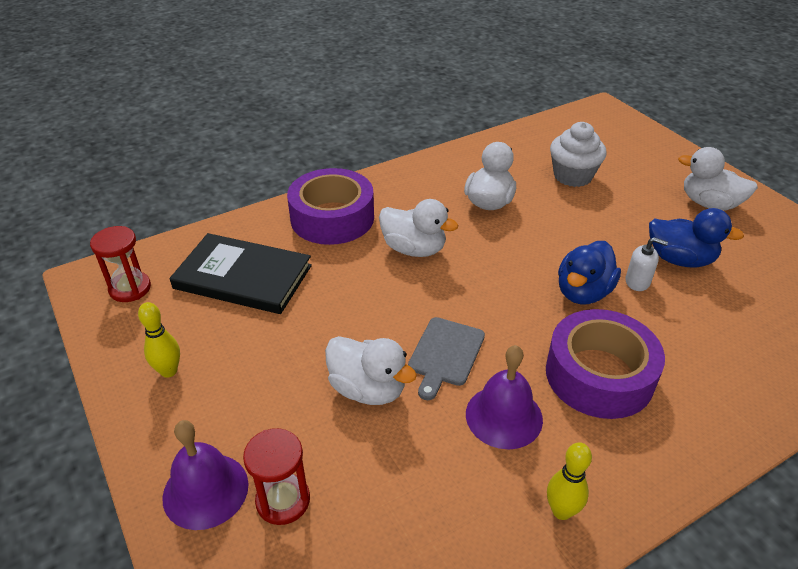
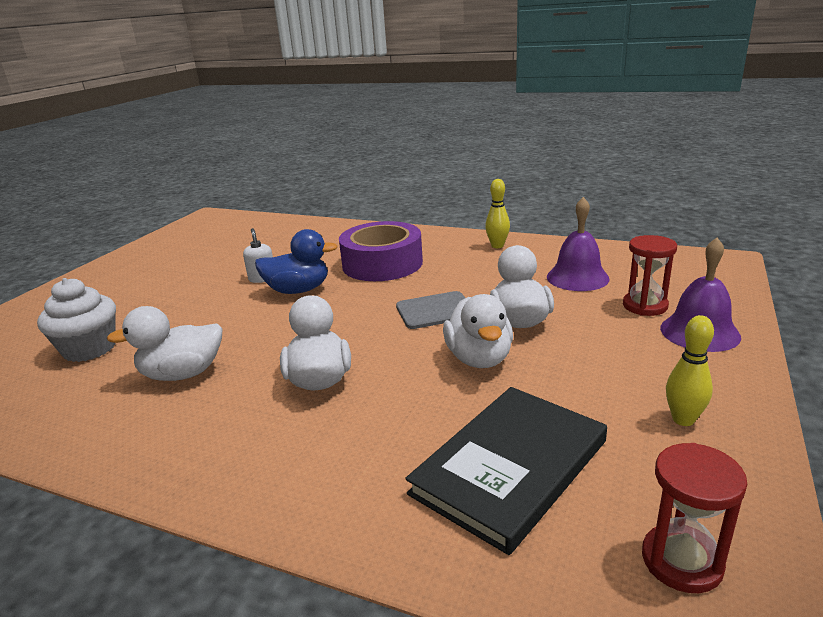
camera: 125 degrees left, 15 degrees down
(243, 277) = (510, 467): black book -> black book turned 60 degrees clockwise
(332, 218) = (314, 468): purple tape -> none
(504, 416) = (462, 275): purple bell -> purple bell (577, 277)
(680, 259) = (216, 273): blue duck -> none
(709, 204) = (115, 282): white duck -> white duck (479, 358)

